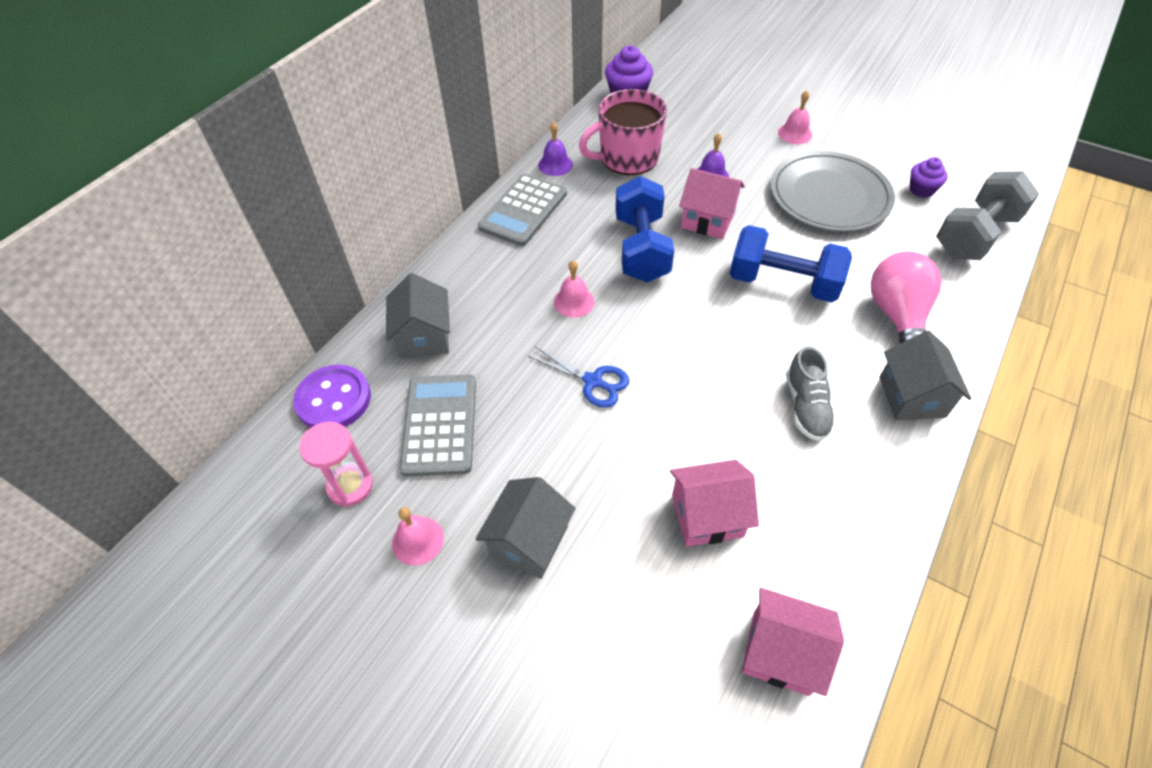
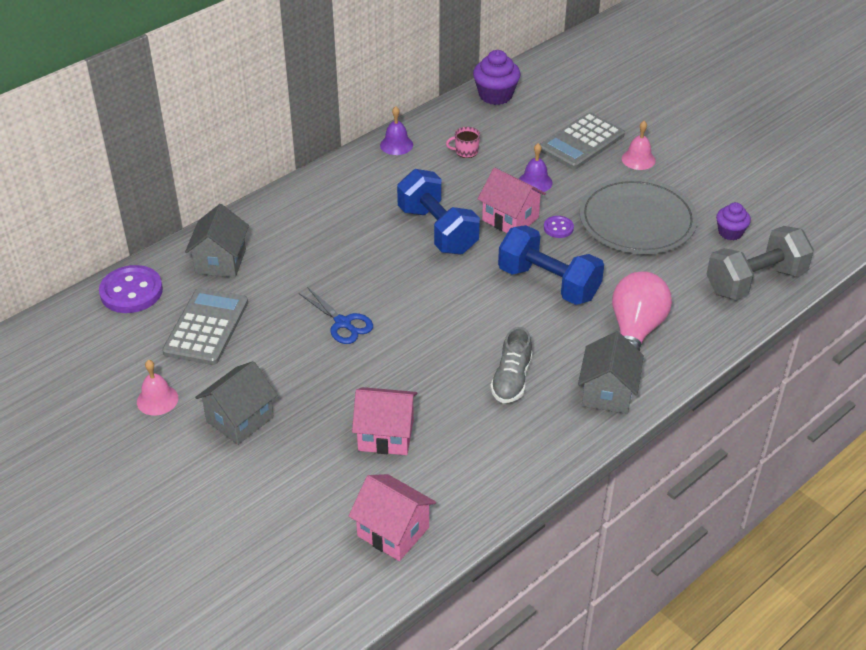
camera: 15 degrees right, 10 degrees down
(350, 486) = (121, 353): pink hourglass -> none
(523, 210) = (349, 178): grey calculator -> grey calculator (581, 142)
(574, 302) = (357, 260): pink bell -> none
(627, 158) = (466, 151): pink mug -> pink mug, size x0.40
(641, 248) = (437, 230): blue dumbbell -> blue dumbbell turned 45 degrees counterclockwise
(759, 220) = (558, 228): none -> purple button

